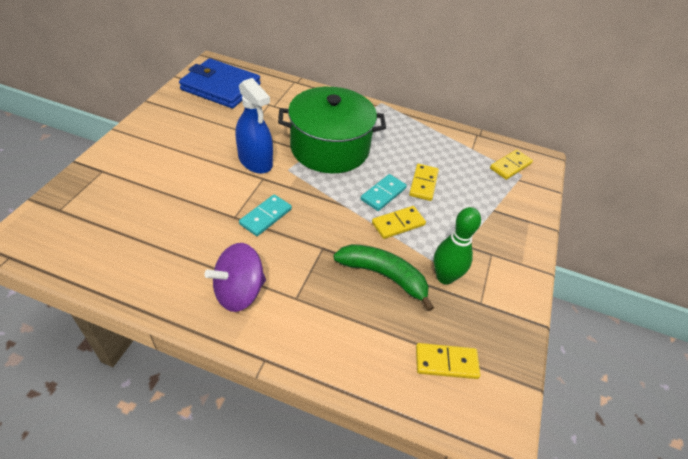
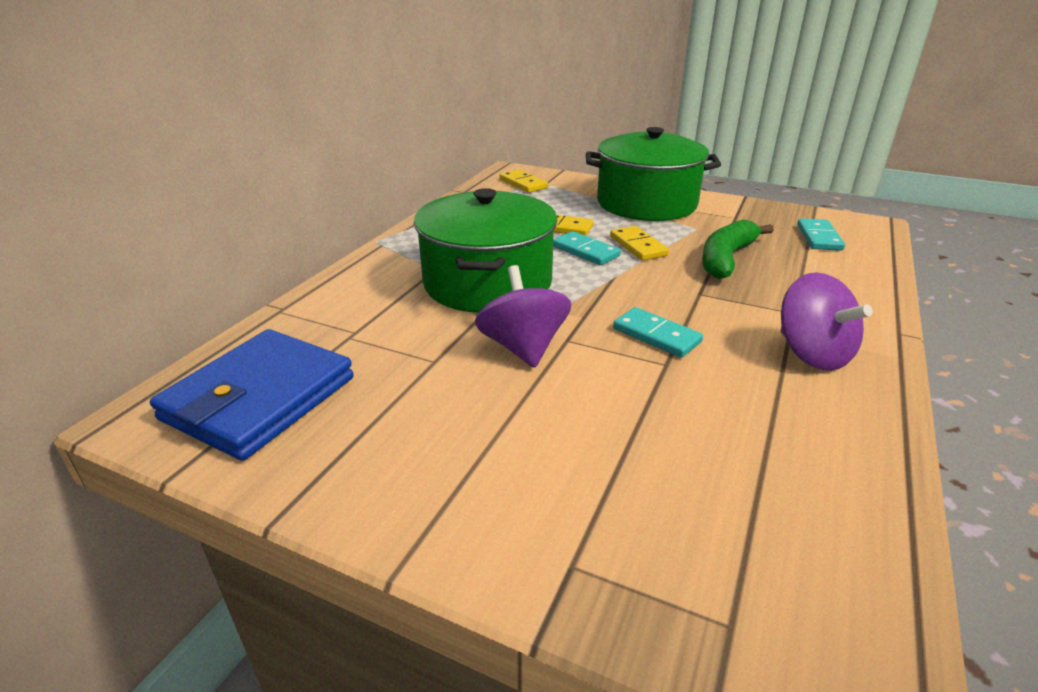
camera: 80 degrees left, 15 degrees down
(255, 161) = (523, 347): blue spray bottle -> purple spinning top
(445, 277) = (710, 229): green bowling pin -> none
(446, 362) = (818, 237): yellow domino -> turquoise domino
(493, 240) = (646, 203): none -> green pot

